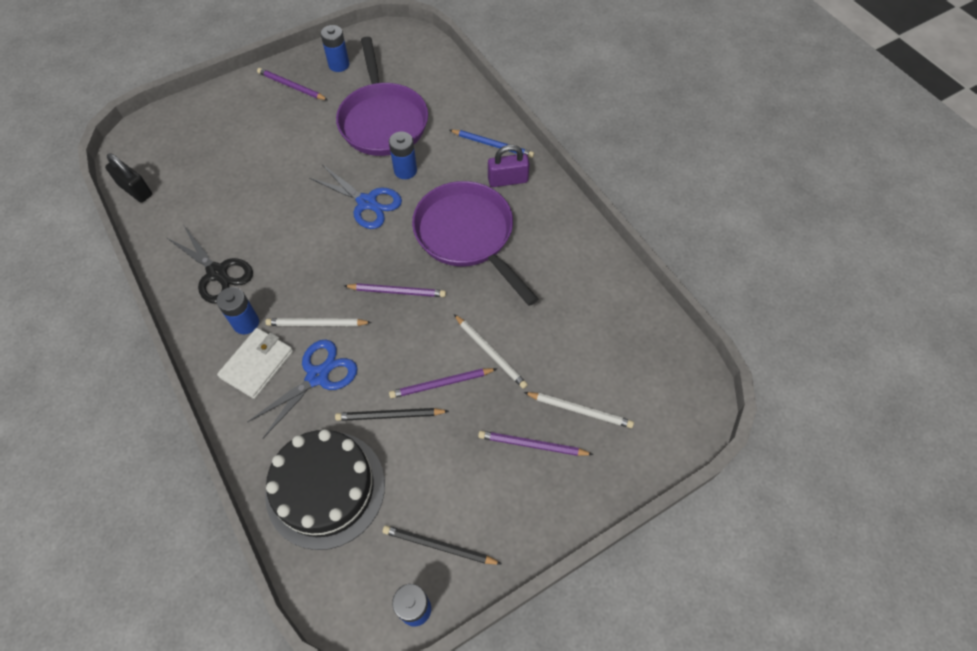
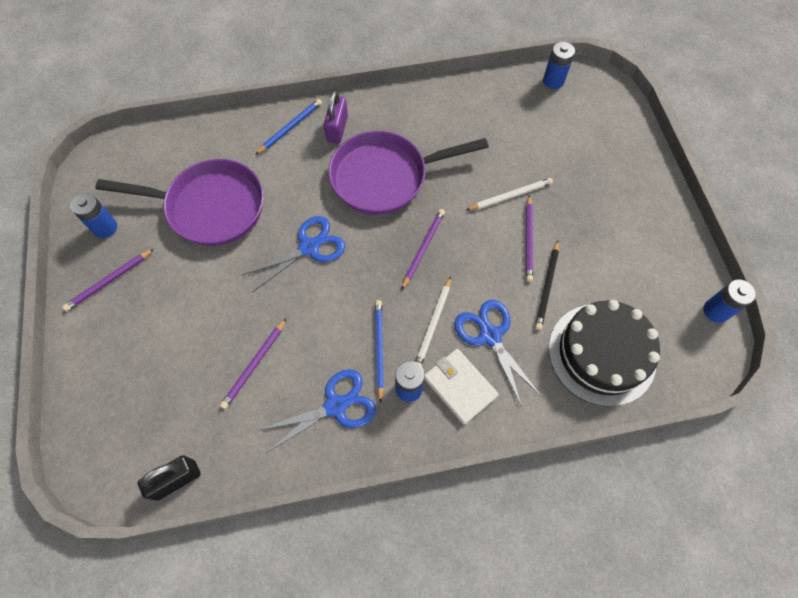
camera: 70 degrees left, 5 degrees up
(217, 273) = (335, 406): black scissors -> blue scissors
(280, 288) = (379, 348): none -> blue pencil
(405, 170) = (285, 205): blue battery -> blue battery (553, 81)
(439, 546) = (669, 281): black pencil -> none
(532, 445) = (601, 193): purple pencil -> purple pencil (254, 365)
(580, 410) = (581, 153): white pencil -> none

